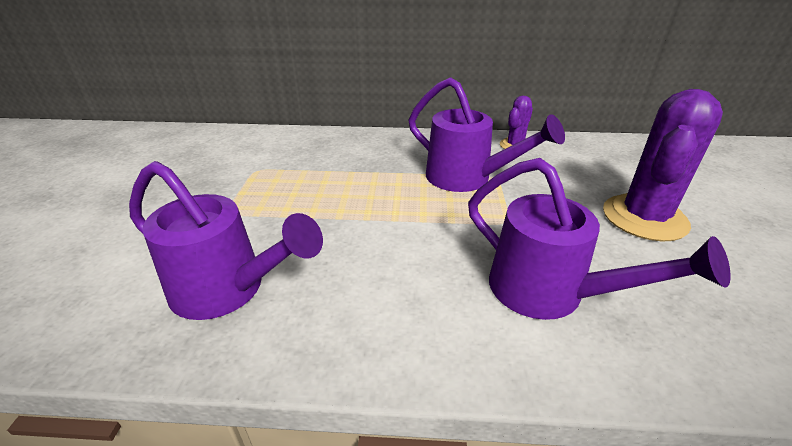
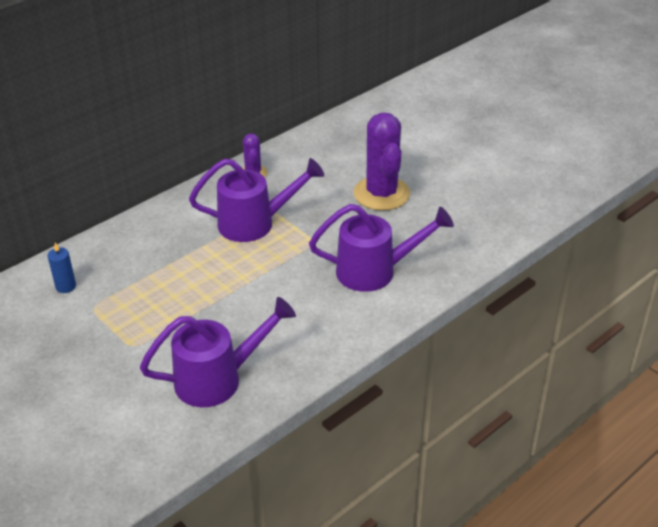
camera: 45 degrees left, 5 degrees up
(267, 149) = (66, 286): none -> blue candle

